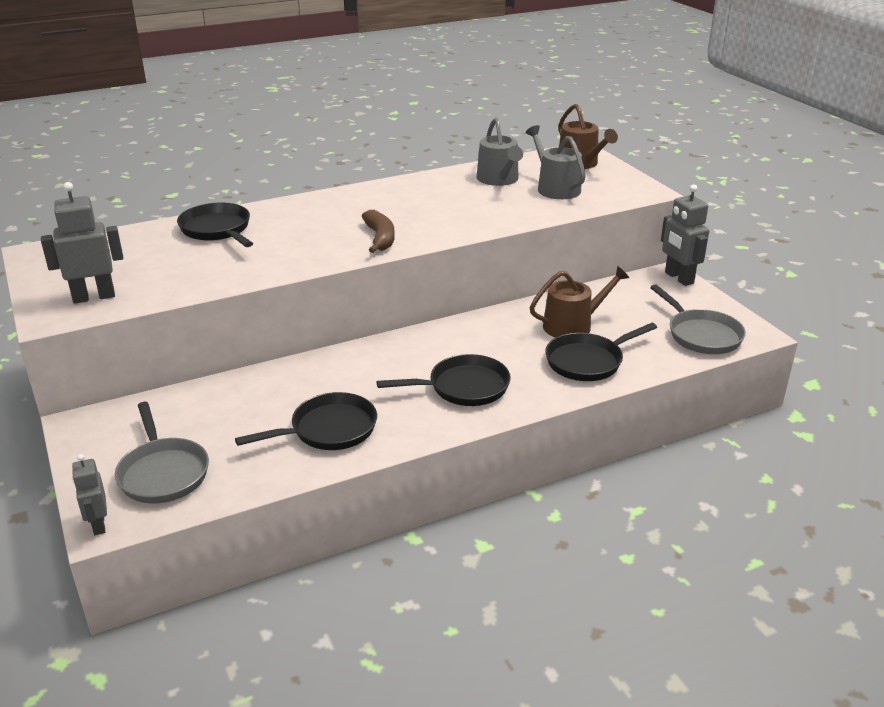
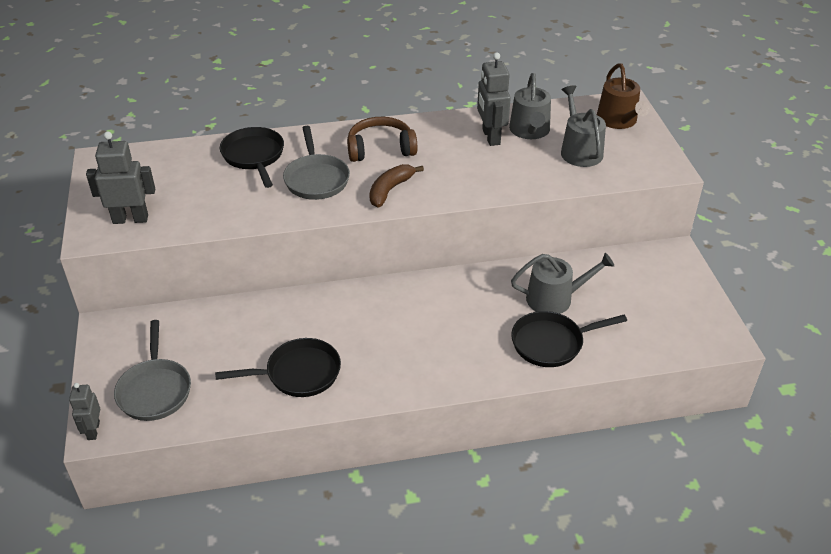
camera: 15 degrees right, 10 degrees up
(353, 209) = (380, 149): none -> brown headphones
(380, 238) = (390, 190): brown banana -> brown banana turned 150 degrees counterclockwise
(463, 387) = (428, 350): black pan -> none
(573, 325) = (555, 298): brown watering can -> grey watering can
(678, 278) = (682, 259): grey robot -> grey robot (490, 137)
(701, 335) = (673, 332): grey pan -> grey pan (316, 179)

